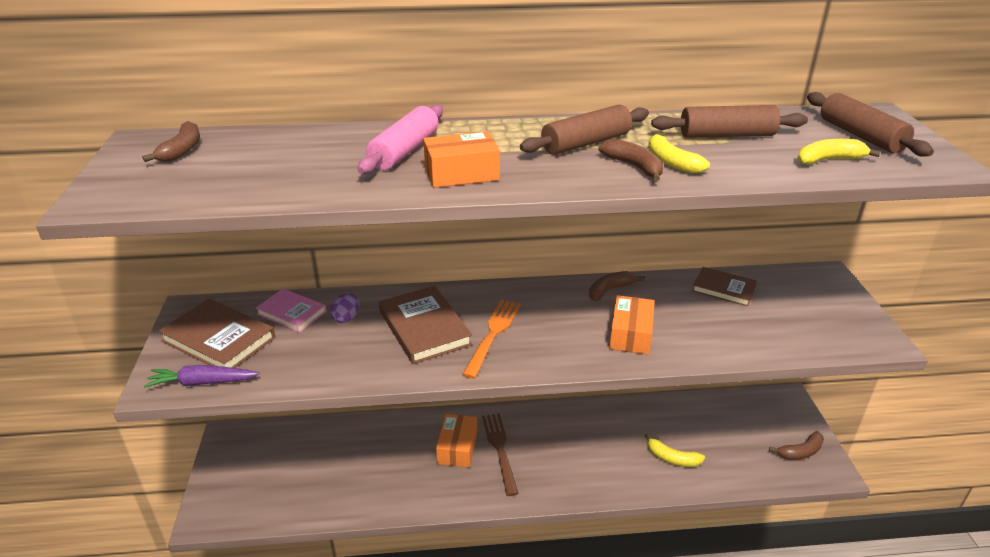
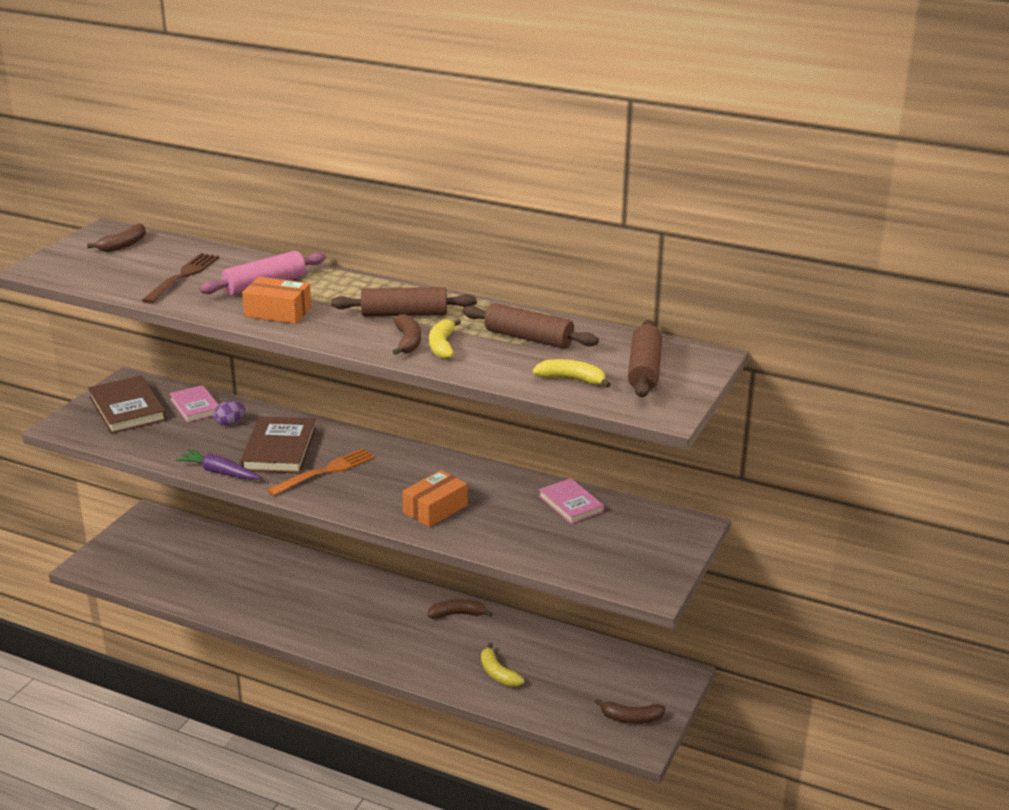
camera: 30 degrees right, 5 degrees down
(202, 382) = (90, 434): purple carrot -> purple carrot (219, 472)
(457, 448) = (317, 592): orange box -> none
(500, 449) = (351, 607): brown fork -> brown fork (183, 276)
(610, 290) = (466, 471): brown banana -> brown banana (457, 614)
(724, 289) = (571, 504): brown book -> pink book

